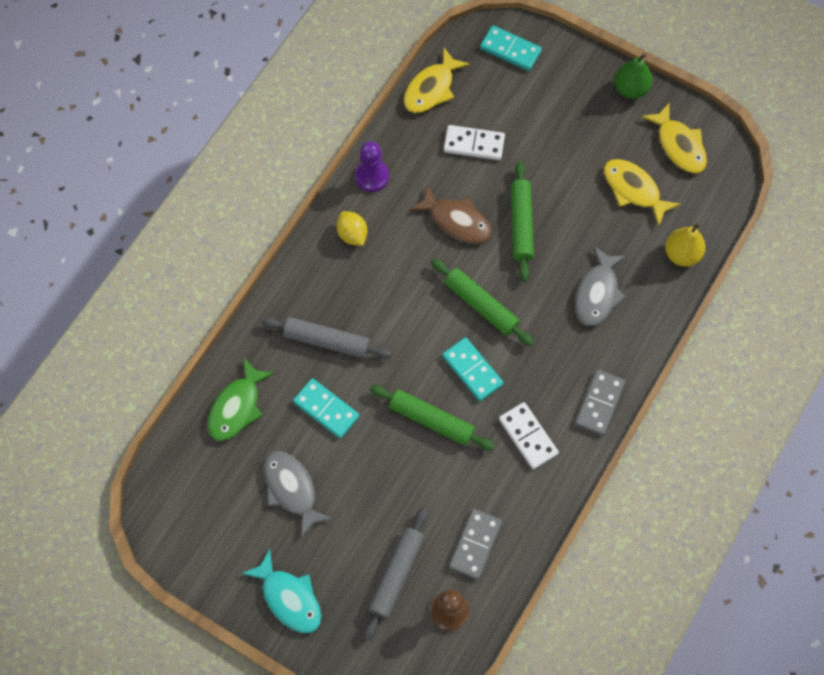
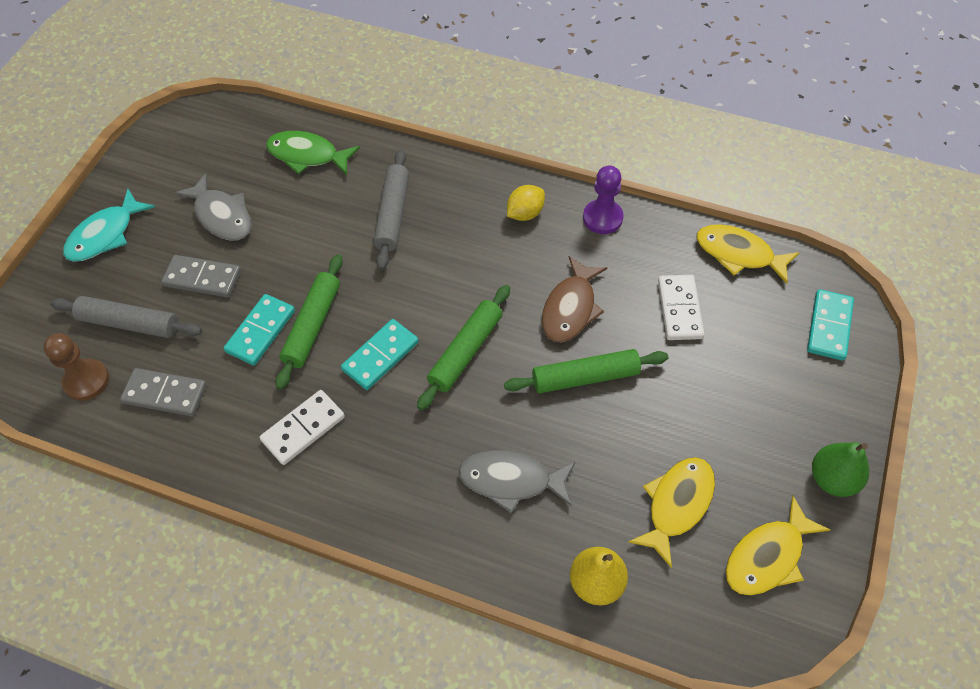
camera: 80 degrees right, 10 degrees down
(292, 489) = (221, 216): grey fish -> grey fish turned 90 degrees clockwise
(326, 409) = (314, 228): turquoise domino -> turquoise domino (261, 331)
(599, 403) = (357, 505): grey domino -> grey domino (202, 278)

